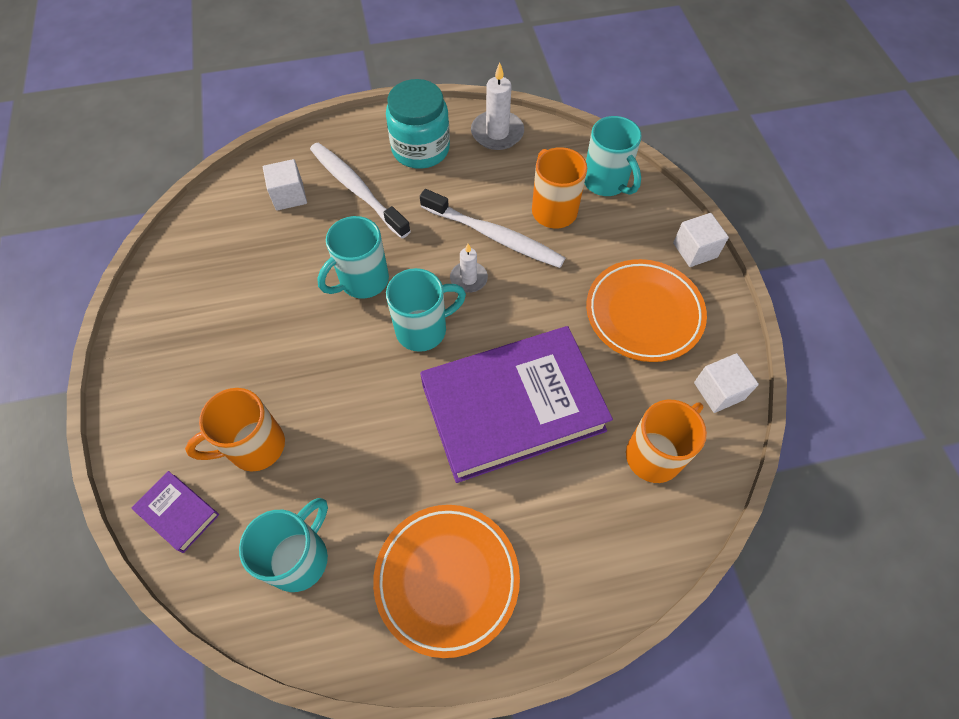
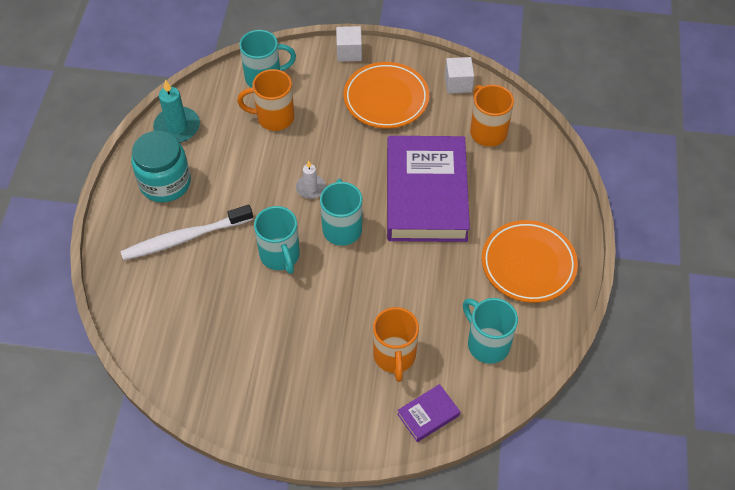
camera: 70 degrees left, 5 degrees down
(289, 196) = (165, 288): white cube -> none
(494, 236) = (279, 161): white toothbrush -> none
(497, 133) = (177, 127): white candle -> turquoise candle

